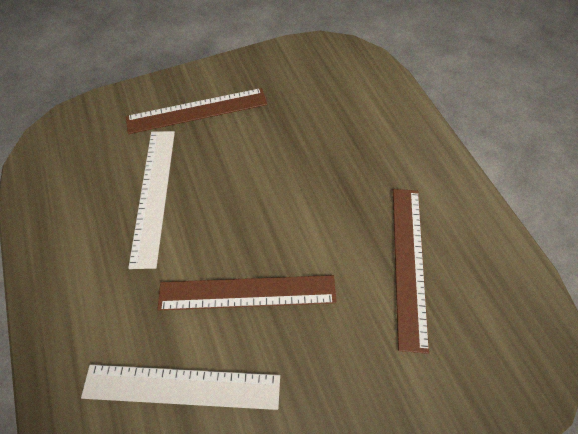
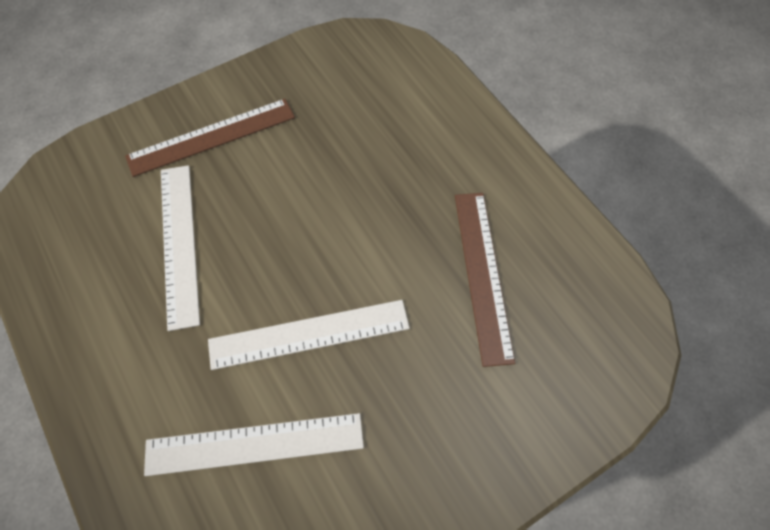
camera: 10 degrees left, 0 degrees up
(247, 292) = (309, 334): brown ruler -> white ruler

